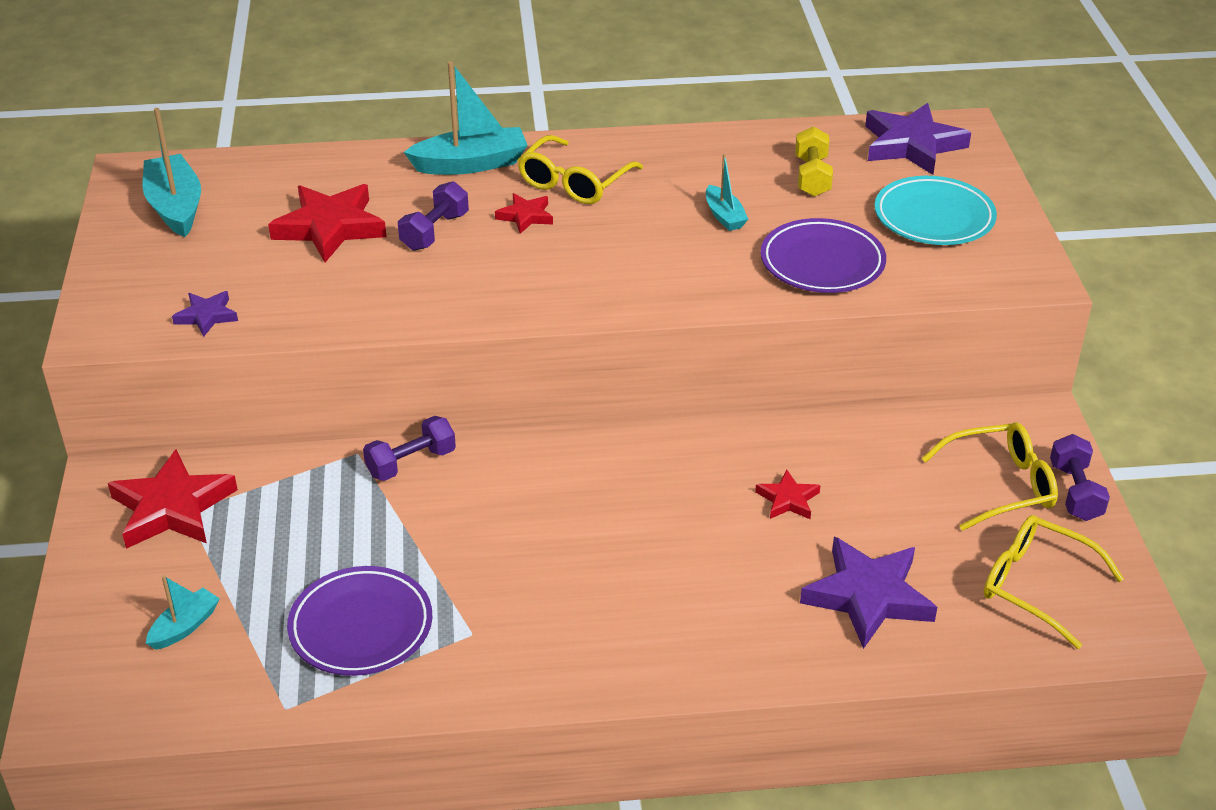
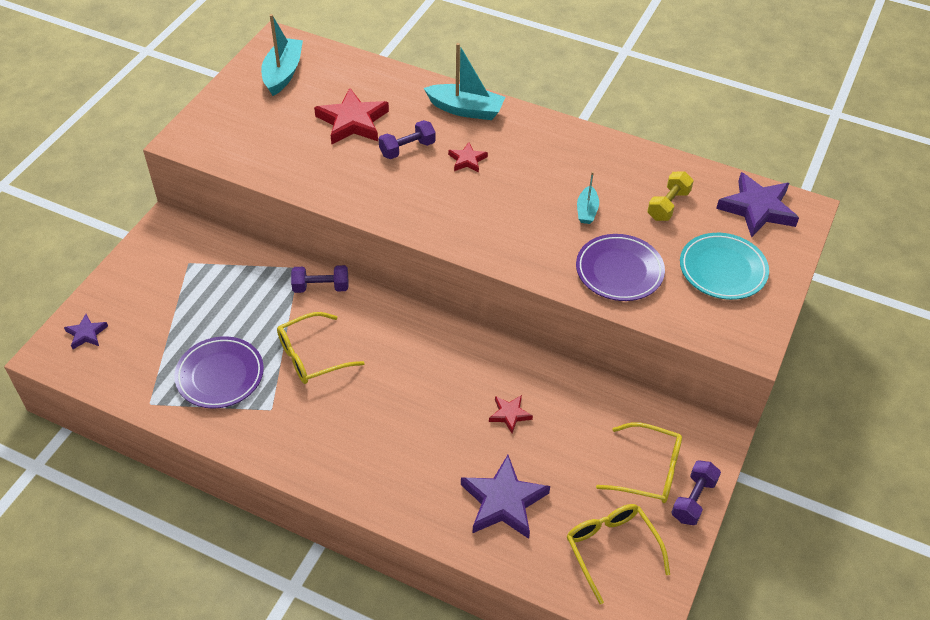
camera: 30 degrees right, 10 degrees up
(172, 507) = (183, 256): red star -> none
(185, 627) = (138, 331): turquoise boat -> none
(207, 316) = (244, 153): purple star -> purple star (86, 334)
(574, 182) = (515, 148): yellow glasses -> yellow glasses (311, 356)

